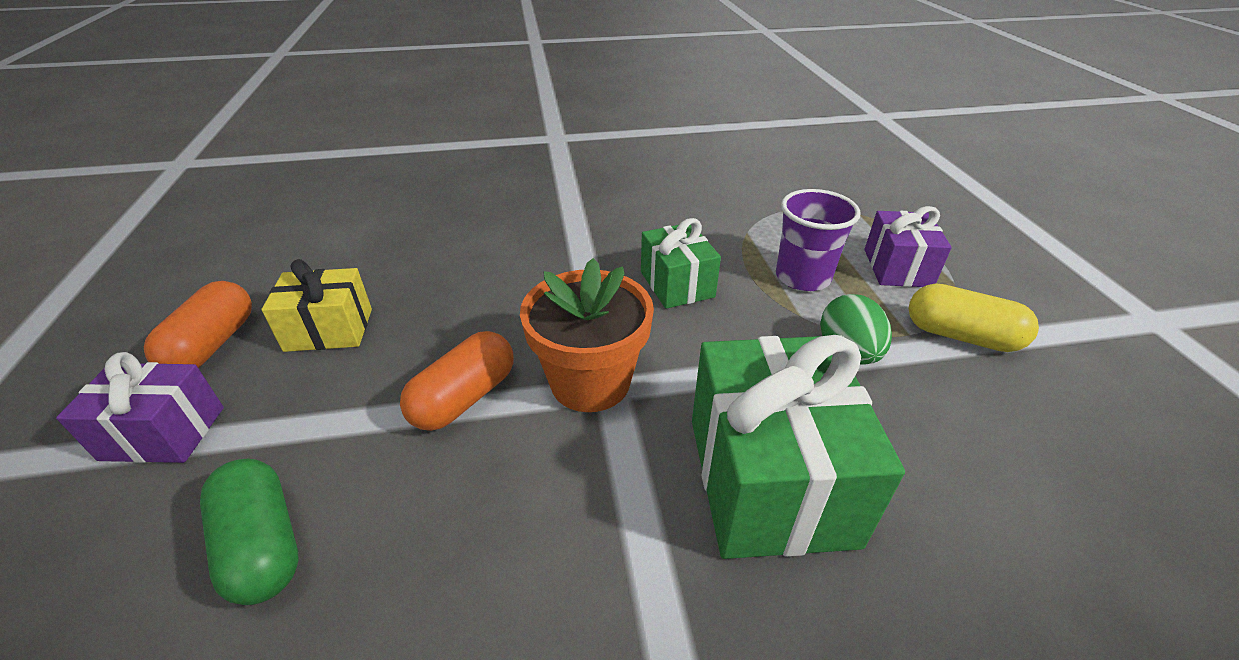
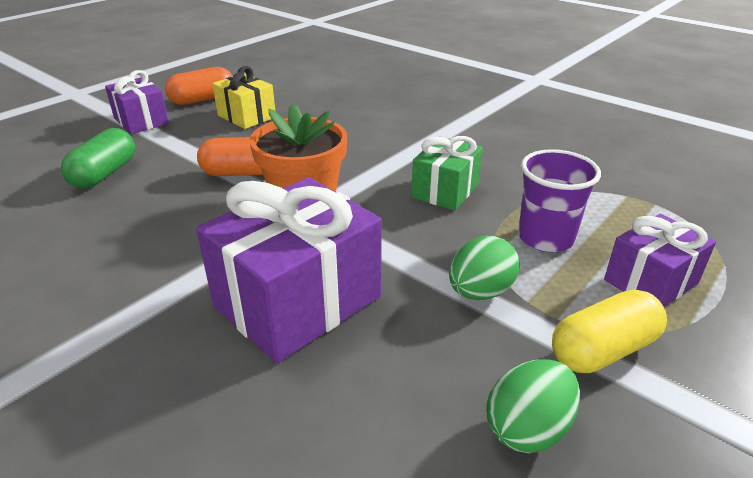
camera: 50 degrees right, 5 degrees down
(769, 479) = (298, 301): green gift -> purple gift
(961, 336) = (602, 350): yellow capsule -> yellow capsule turned 75 degrees clockwise
(1031, 426) = (527, 428): none -> green egg

